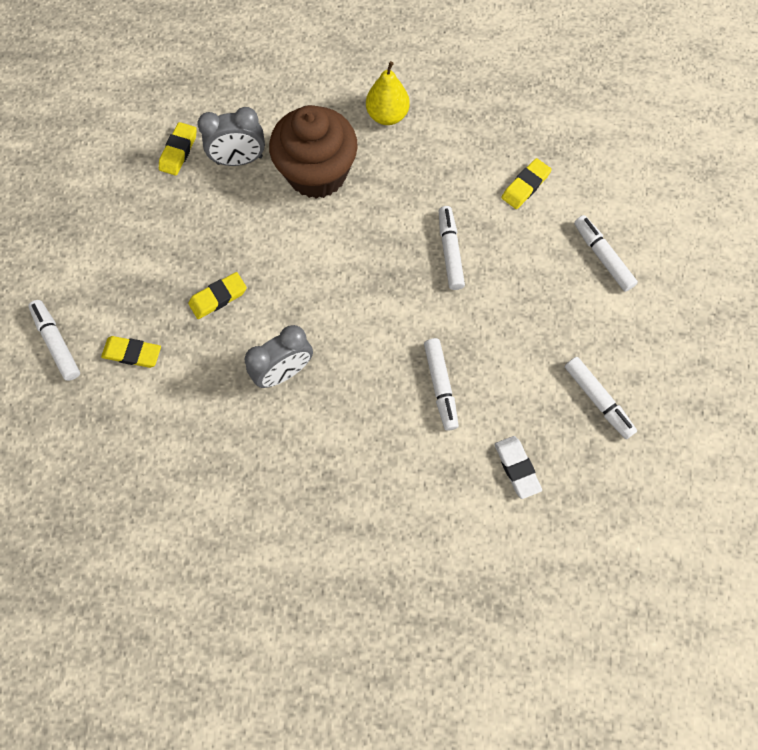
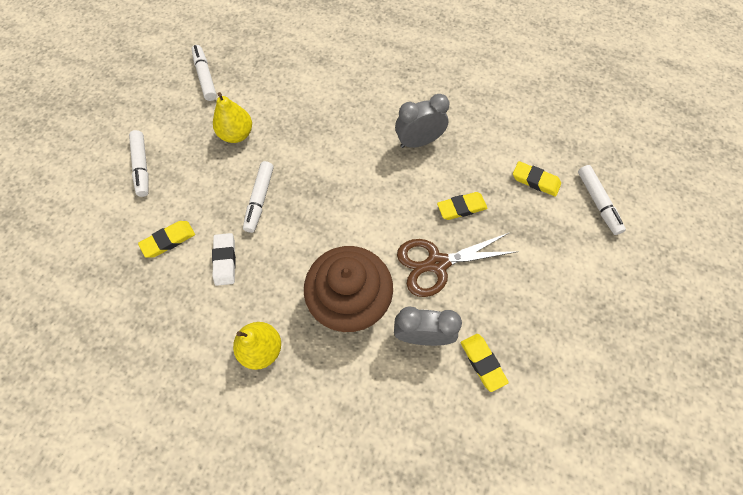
camera: 165 degrees left, 5 degrees down
(178, 151) = (482, 362): yellow eraser -> yellow eraser turned 60 degrees counterclockwise
(236, 229) = (437, 263): none -> brown scissors
(440, 386) = (308, 108): white marker -> none
(514, 325) = (237, 134): none -> yellow pear
(517, 467) = (278, 53): white eraser -> white eraser (225, 260)

